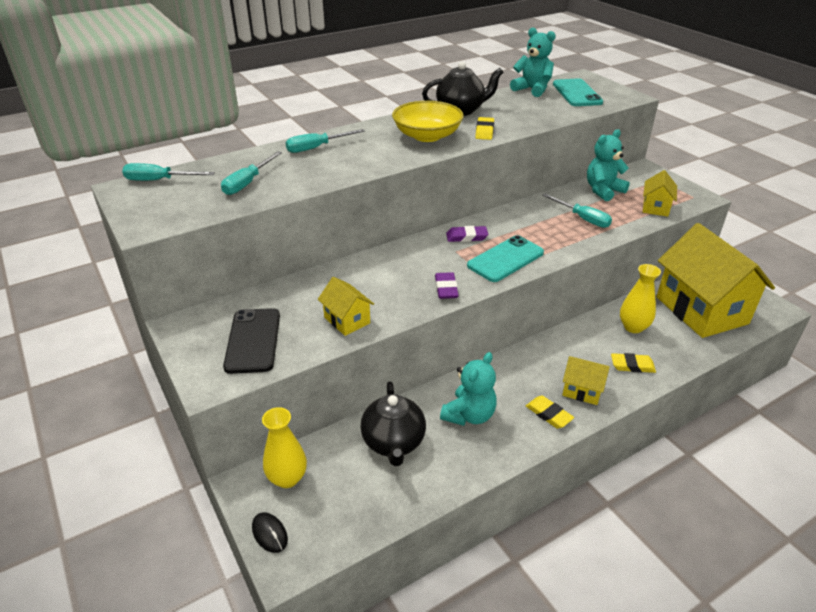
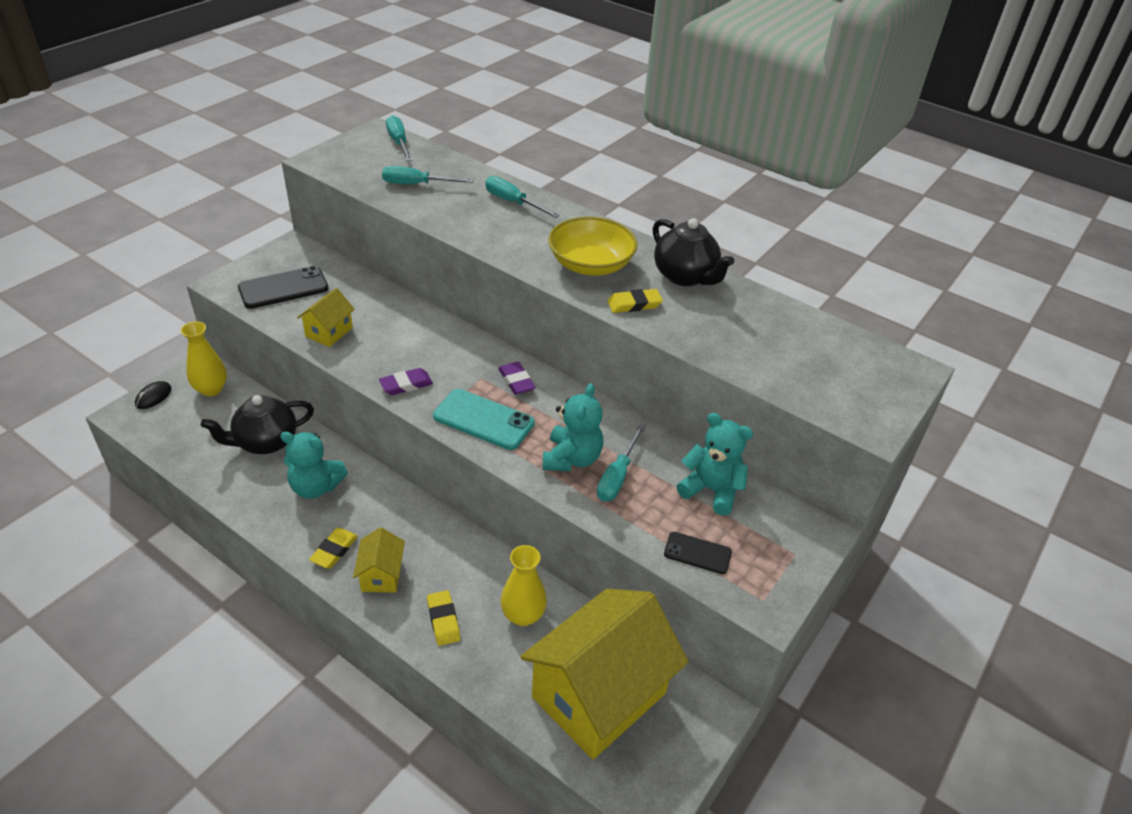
camera: 65 degrees right, 5 degrees up
(532, 90) = (810, 326): turquoise teddy bear -> turquoise teddy bear (571, 458)
(576, 93) = (834, 369): turquoise phone -> none
(655, 207) = (697, 553): yellow house -> black phone

